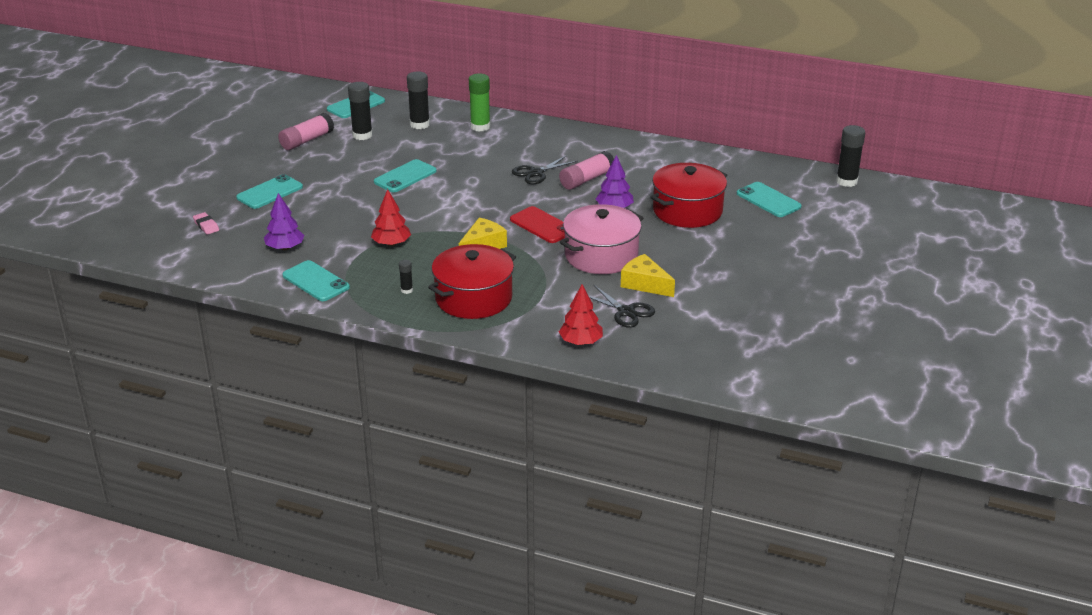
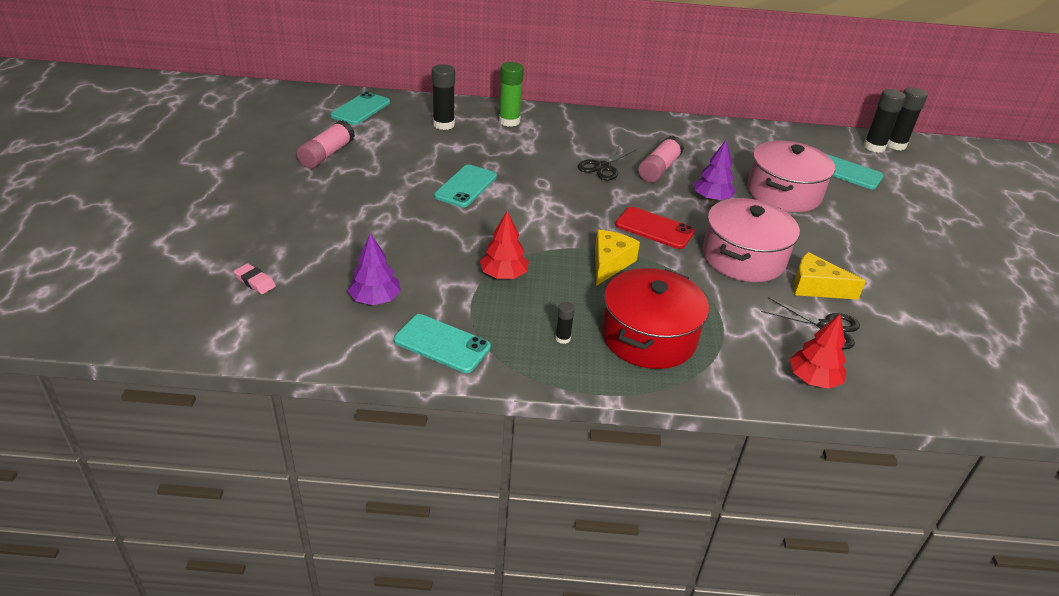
camera: 20 degrees left, 5 degrees up
(270, 192) = (316, 225): turquoise phone -> none
(362, 135) = (388, 142): black glue stick -> black glue stick (874, 147)
(687, 211) = (784, 193): red pot -> pink pot

